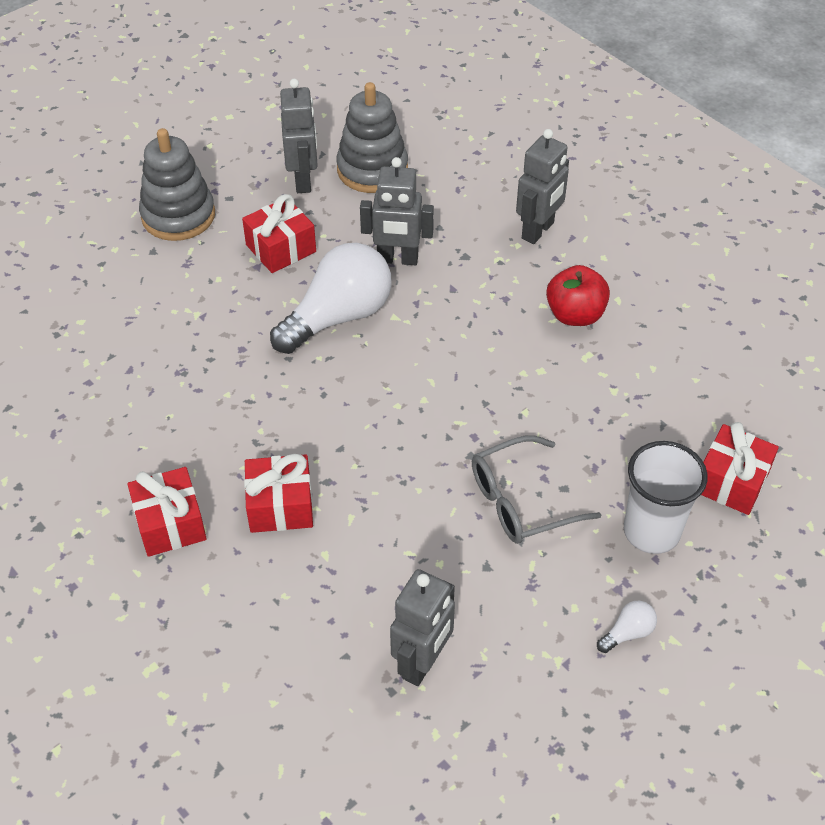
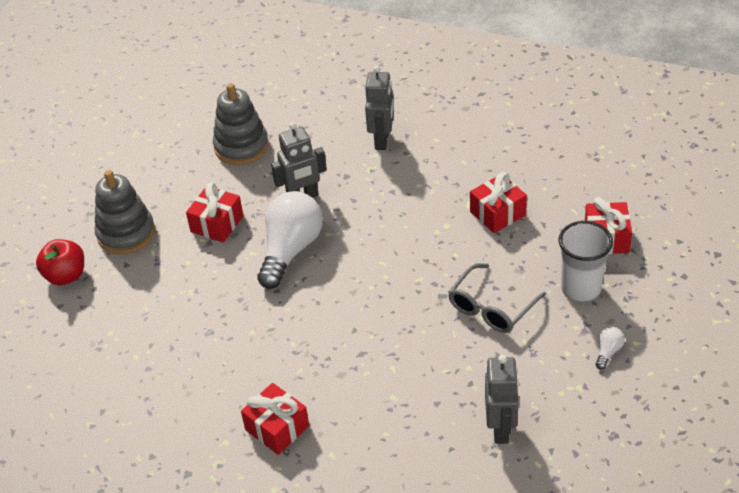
camera: 25 degrees left, 5 degrees down
(280, 506) = (342, 382): red gift -> red gift (497, 213)
(303, 180) = (198, 173): grey robot -> none
(575, 315) = (443, 182): red apple -> red apple (66, 276)

